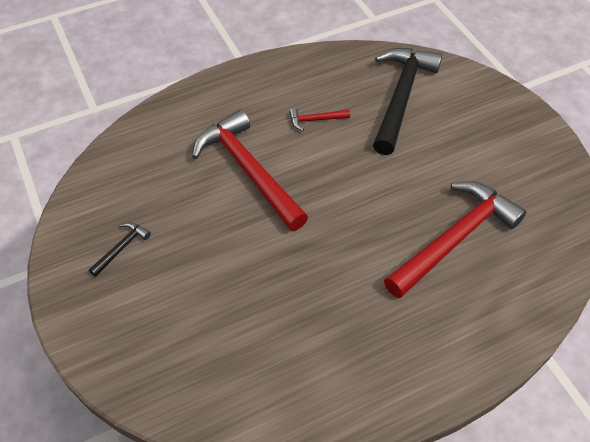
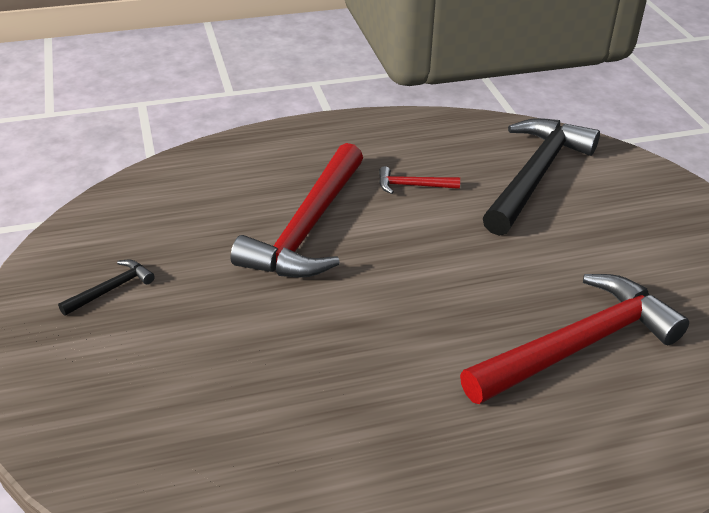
camera: 10 degrees right, 15 degrees down
(248, 170) = (307, 228): red hammer -> red hammer turned 135 degrees counterclockwise

